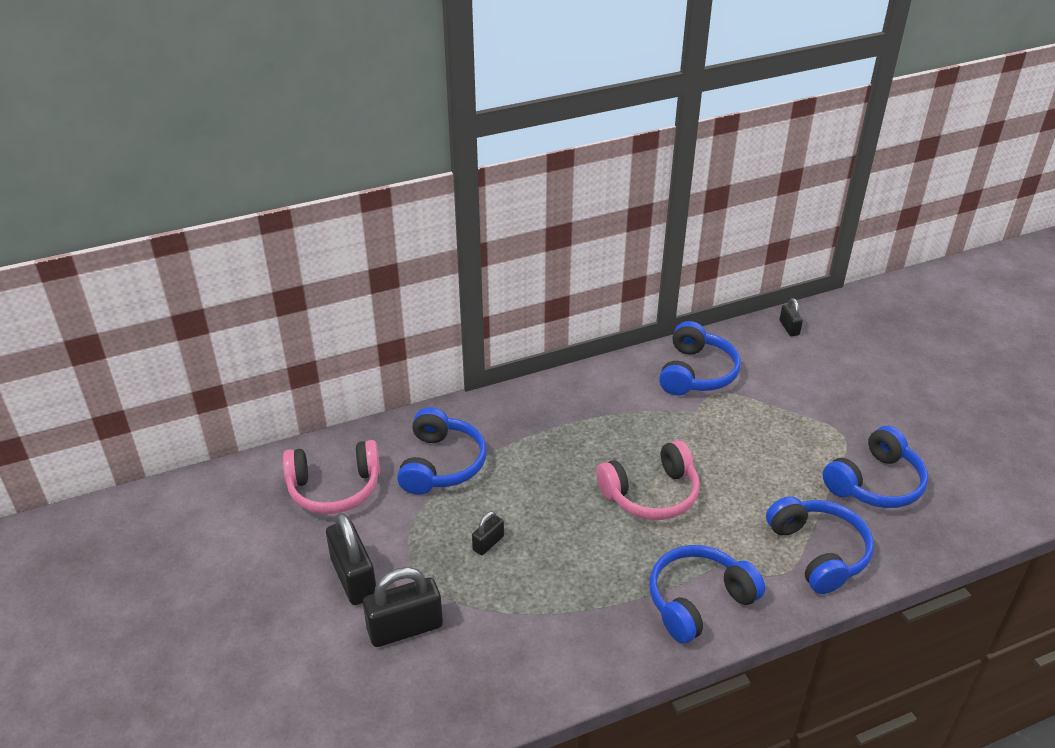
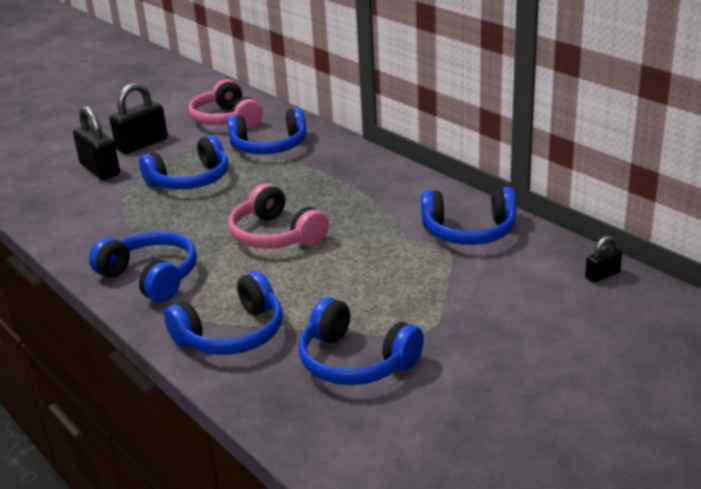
camera: 75 degrees right, 10 degrees down
(488, 543) = (190, 180): black padlock -> blue headphones

